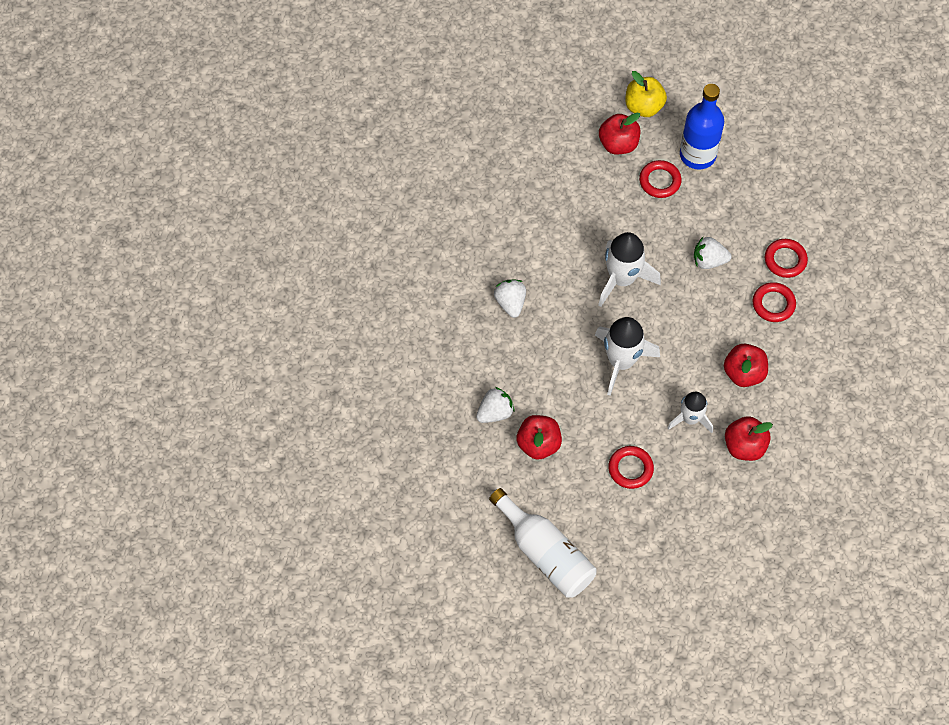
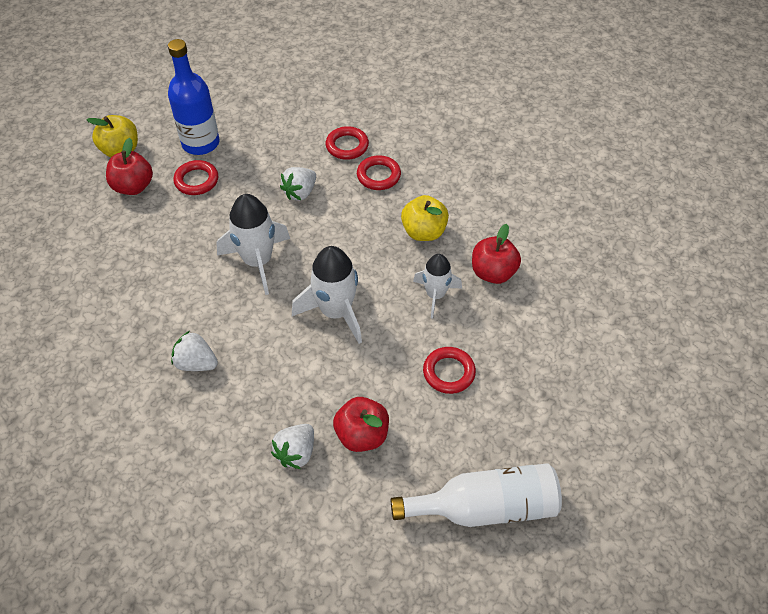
camera: 55 degrees left, 10 degrees down
(495, 412) = (296, 453): white strawberry -> white strawberry turned 150 degrees counterclockwise
(743, 373) = (424, 232): red apple -> yellow apple

